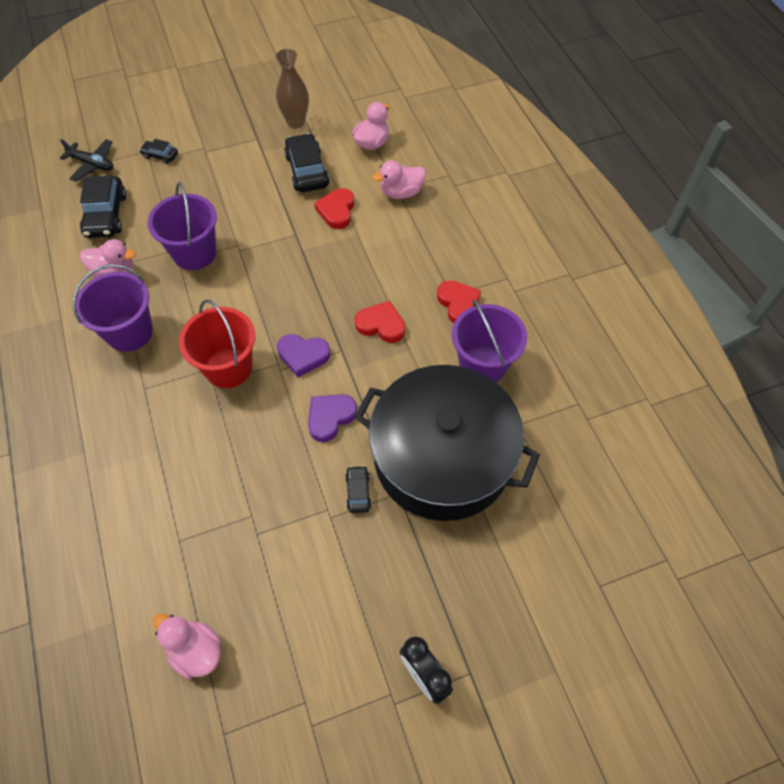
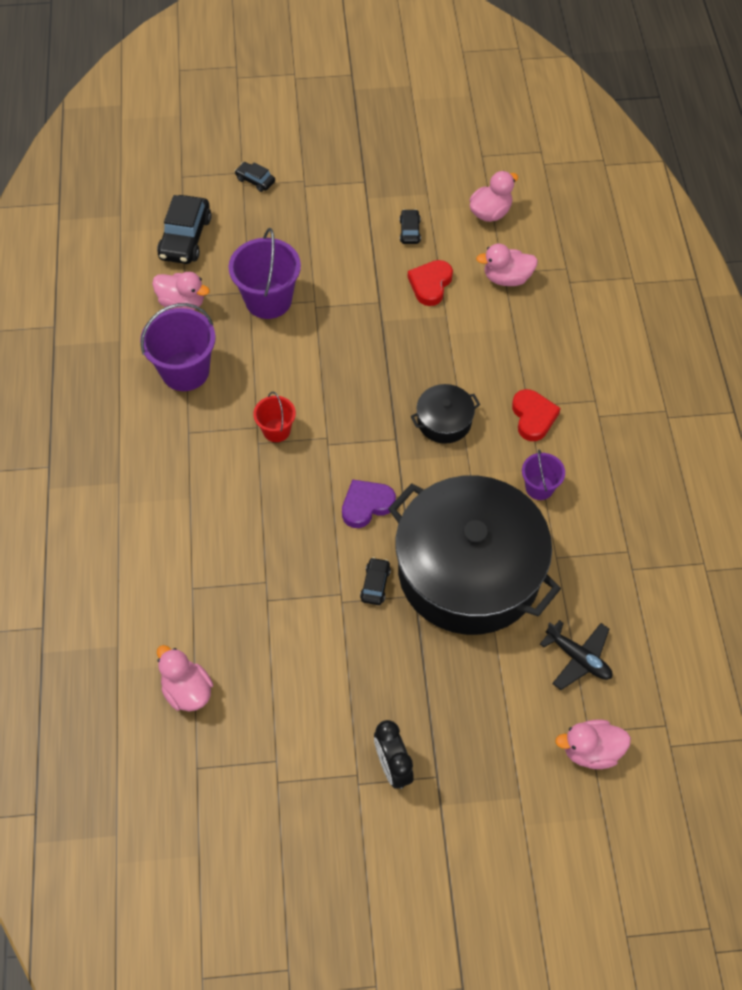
camera: 15 degrees right, 0 degrees up
(92, 164) = (182, 176): black plane -> black plane (578, 658)
(228, 367) = (276, 430): red bucket -> red bucket, size x0.56
(296, 122) = (412, 170): brown vase -> none
(303, 356) = (355, 435): purple heart -> none
(307, 171) = (410, 231): black car -> black car, size x0.52
(381, 325) = (444, 421): red heart -> black pot
(483, 365) = (539, 487): purple bucket -> purple bucket, size x0.56
(607, 604) = (591, 751): none -> pink duck

